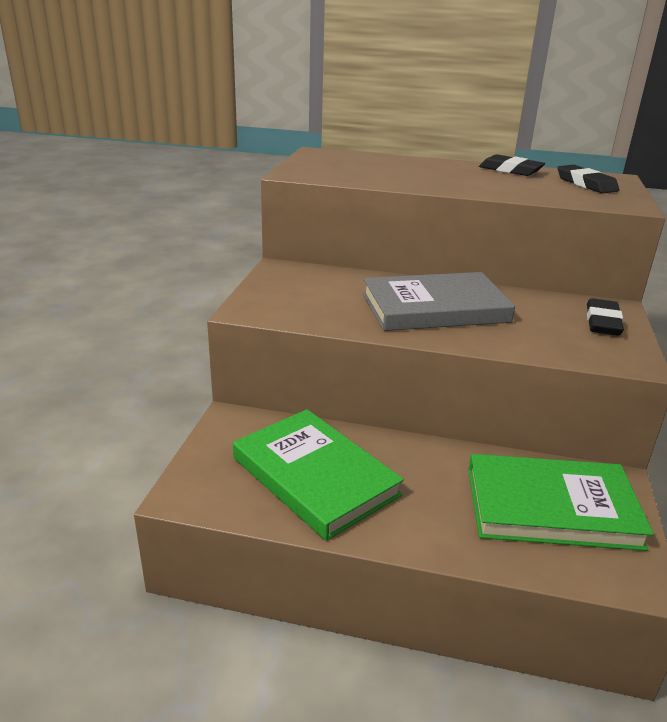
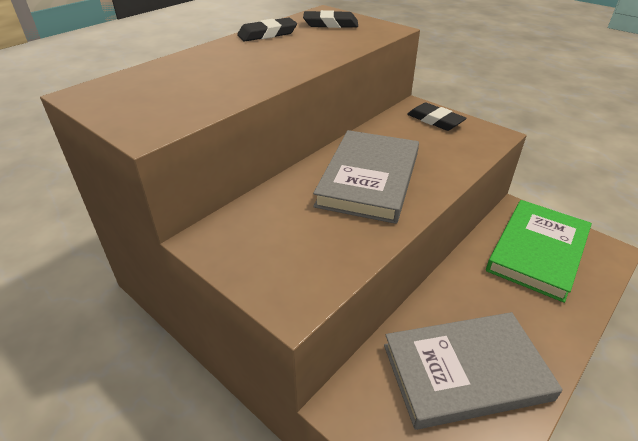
camera: 60 degrees left, 10 degrees up
(315, 476) = (465, 372): green book -> grey book

